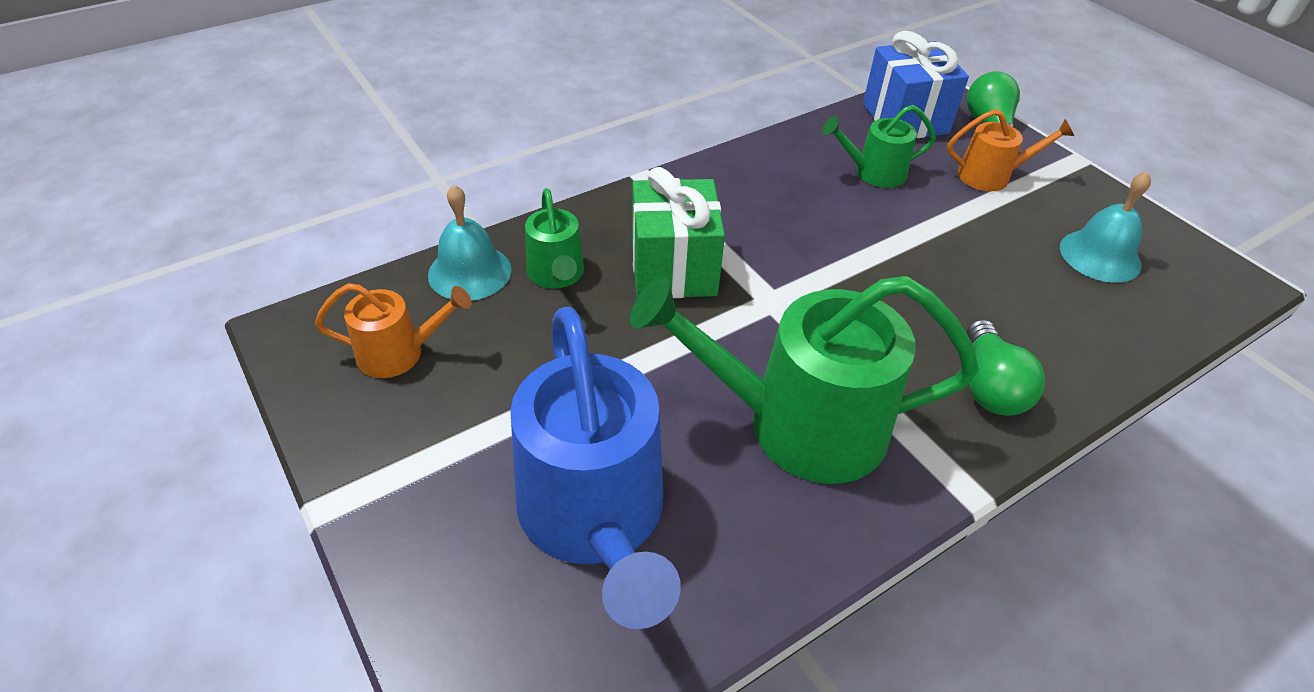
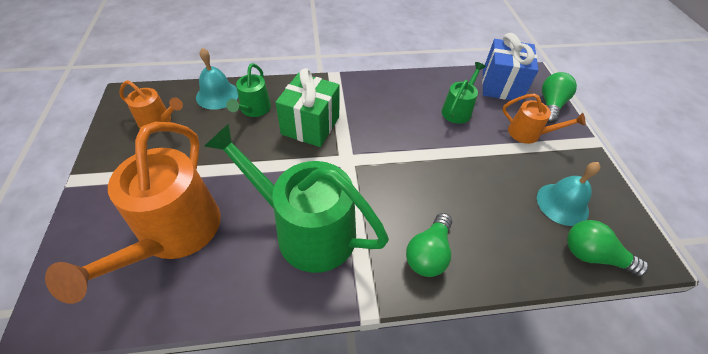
camera: 25 degrees right, 5 degrees up
(595, 518) = (174, 234): blue watering can -> orange watering can
(873, 173) = (458, 110): green watering can -> green watering can turned 105 degrees clockwise
(1180, 307) = (593, 255): none -> green light bulb

